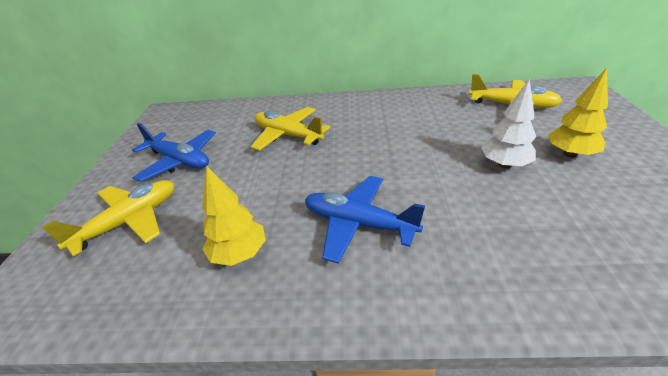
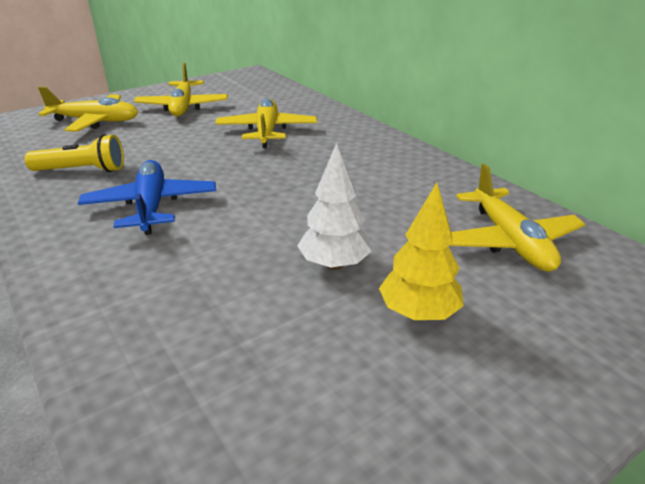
camera: 50 degrees right, 5 degrees down
(179, 161) = (183, 107): blue plane -> yellow plane
(239, 254) = (82, 170): yellow tree -> yellow flashlight

